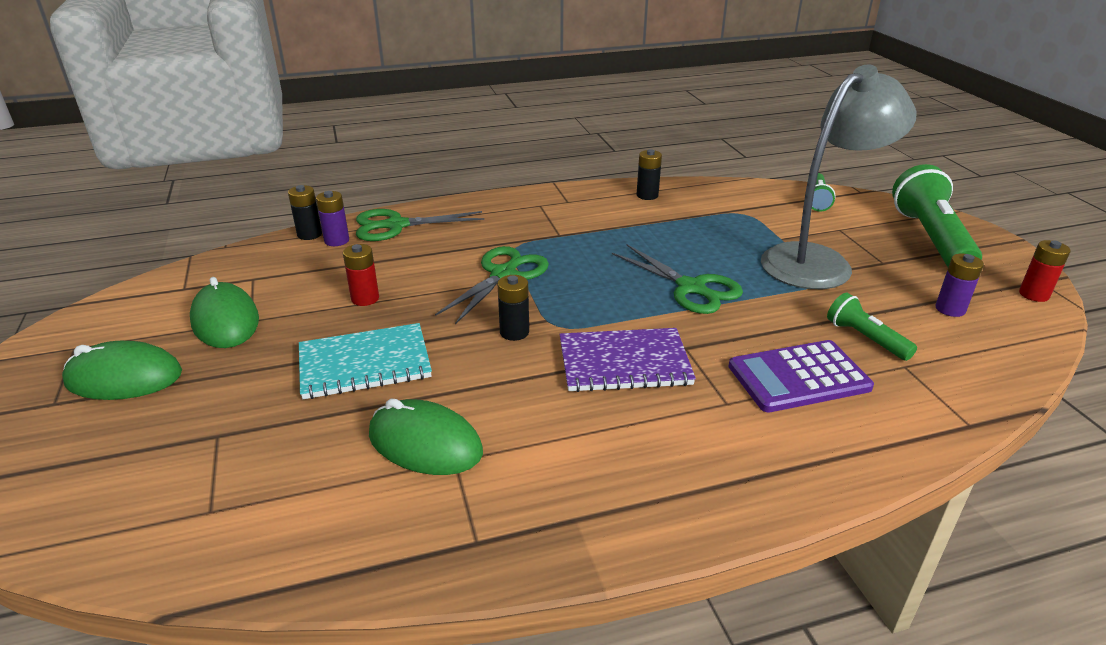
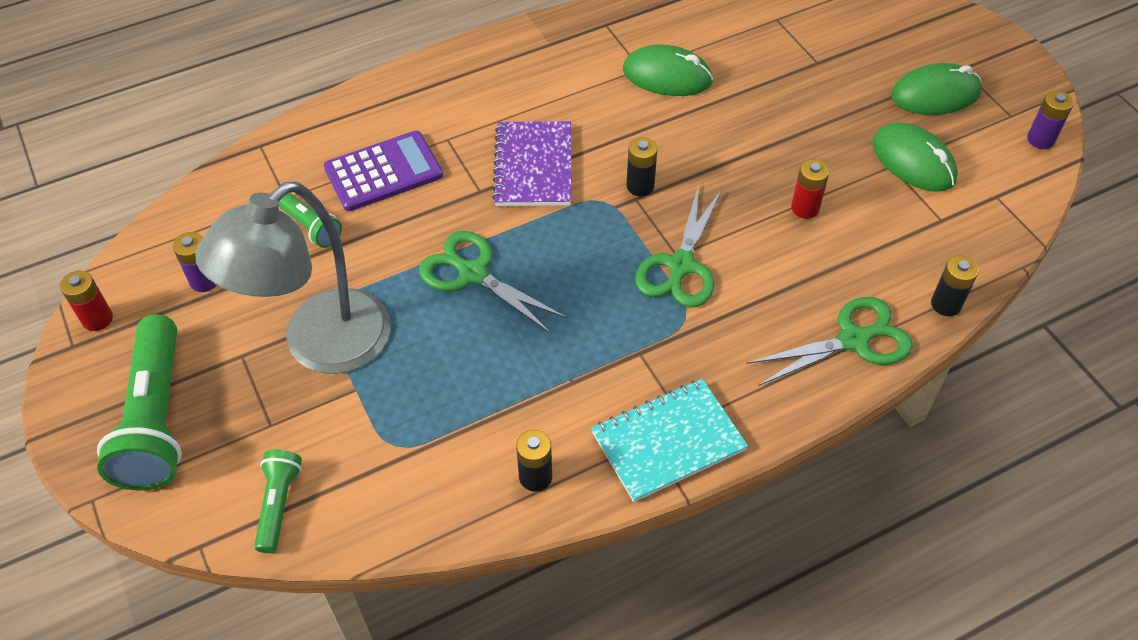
camera: 170 degrees right, 20 degrees up
(336, 240) = (904, 297): purple battery -> purple battery (1040, 139)
(364, 364) = (754, 134): turquoise notebook -> turquoise notebook (668, 441)
(624, 363) = (533, 166): purple notebook -> purple notebook turned 75 degrees counterclockwise

